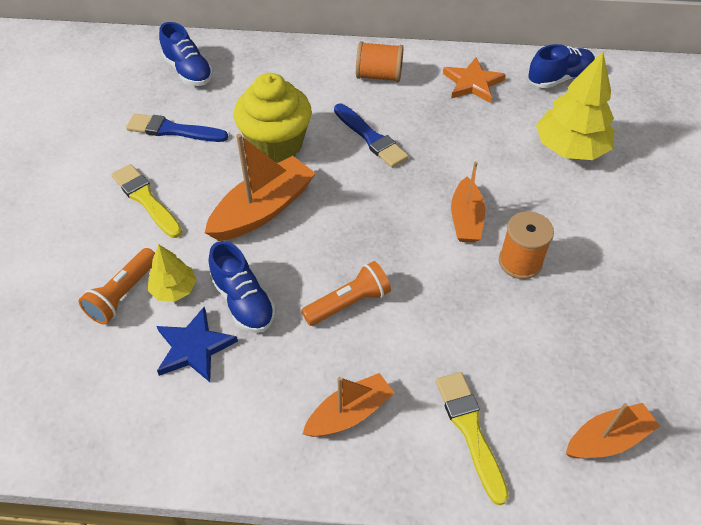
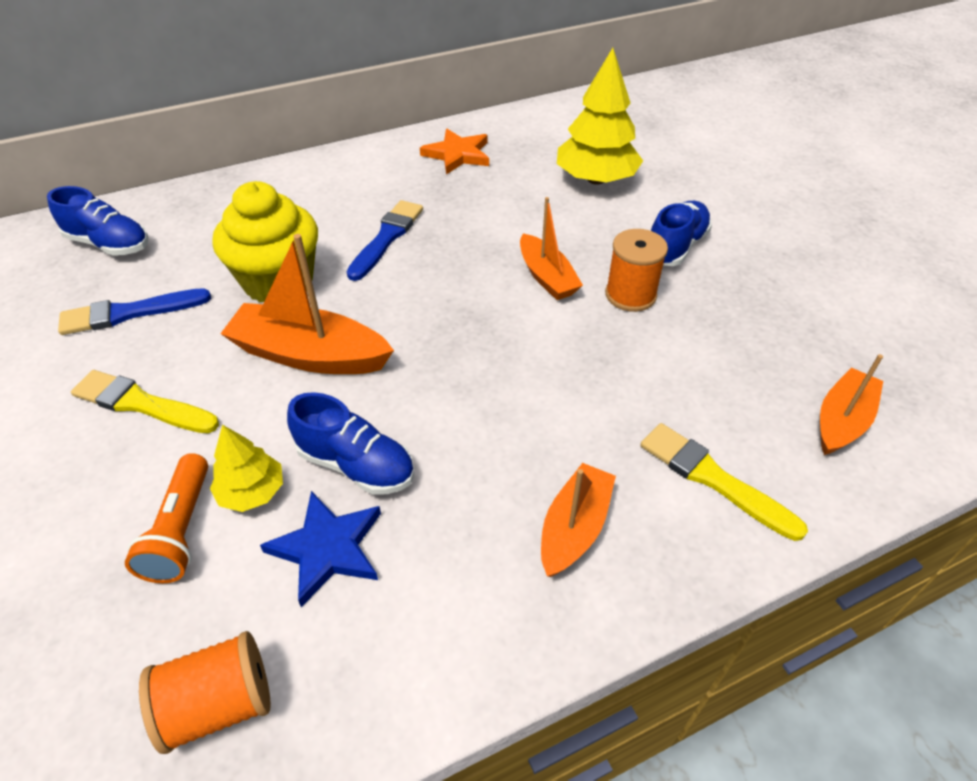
camera: 30 degrees left, 5 degrees down
(263, 210) = (310, 355): orange boat -> orange boat turned 90 degrees counterclockwise
(349, 303) = (485, 410): orange flashlight -> none
(371, 138) = (387, 238): blue brush -> blue brush turned 90 degrees counterclockwise
(379, 76) = (353, 178): orange spool -> orange spool (219, 704)
(559, 78) = (538, 125): blue shoe -> blue shoe (675, 247)

